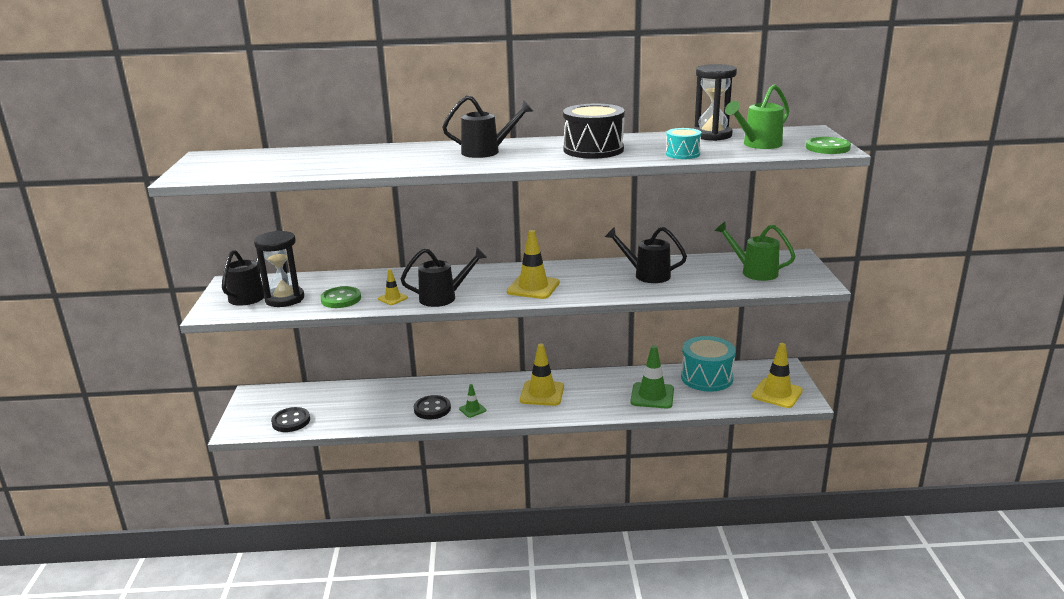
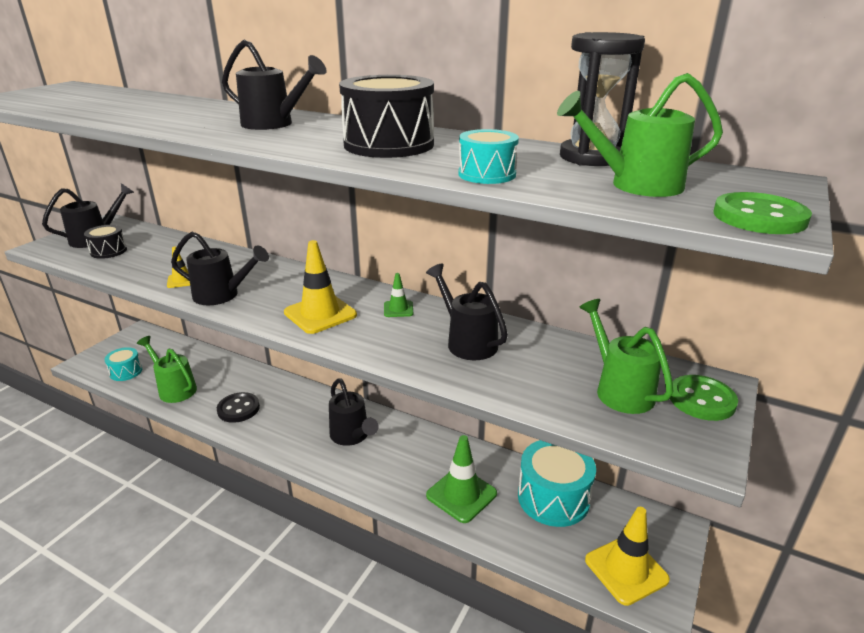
camera: 30 degrees right, 5 degrees up
(284, 299) = (108, 251): black hourglass -> black drum
(291, 421) = (126, 372): black button -> turquoise drum
(341, 299) = (144, 266): green button -> green button (701, 400)
(356, 416) = (174, 389): none -> green watering can
(472, 409) = (269, 426): green traffic cone -> green traffic cone (398, 309)
(542, 393) = (352, 436): yellow traffic cone -> black watering can

